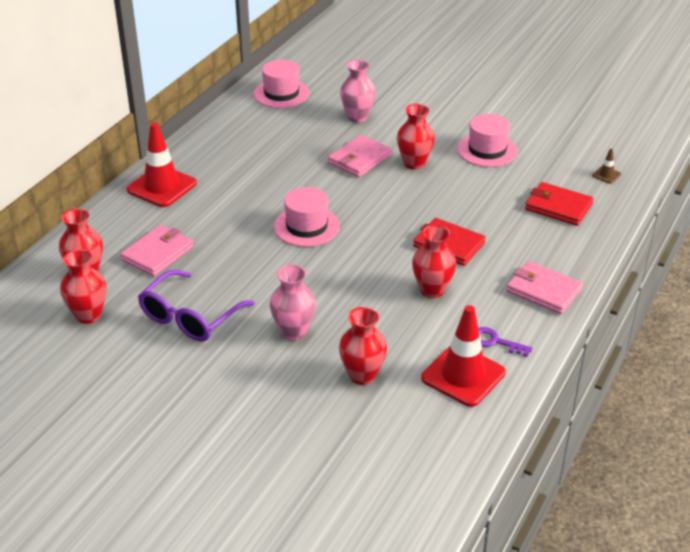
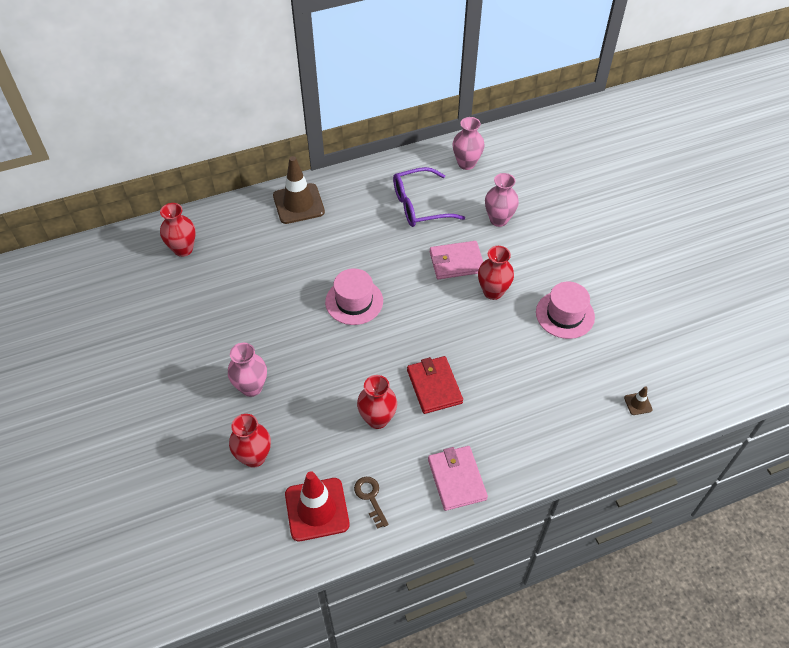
camera: 40 degrees right, 15 degrees up
(88, 315) = (151, 285): red vase -> none
(158, 253) = (239, 261): pink wallet -> none
(162, 187) = (298, 204): red traffic cone -> brown traffic cone
(190, 317) = (205, 329): purple glasses -> purple glasses (420, 205)
(281, 93) = (466, 163): pink hat -> pink vase
(495, 341) = (370, 497): purple key -> brown key
(558, 207) = (559, 408): red wallet -> none

